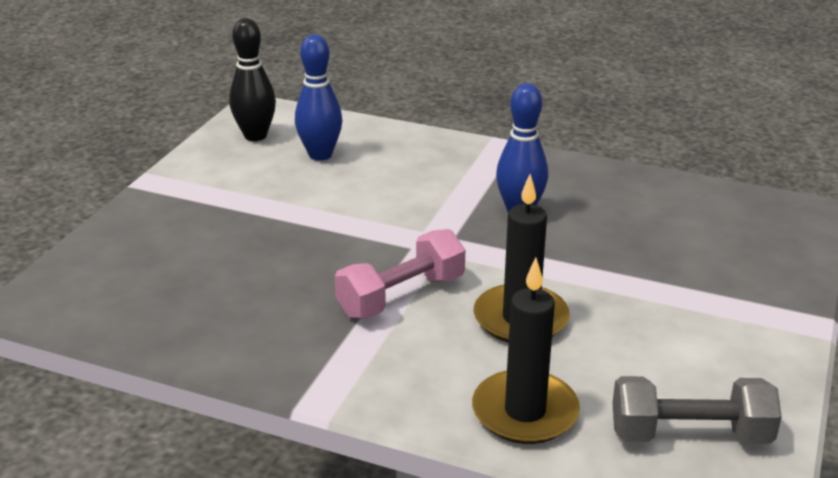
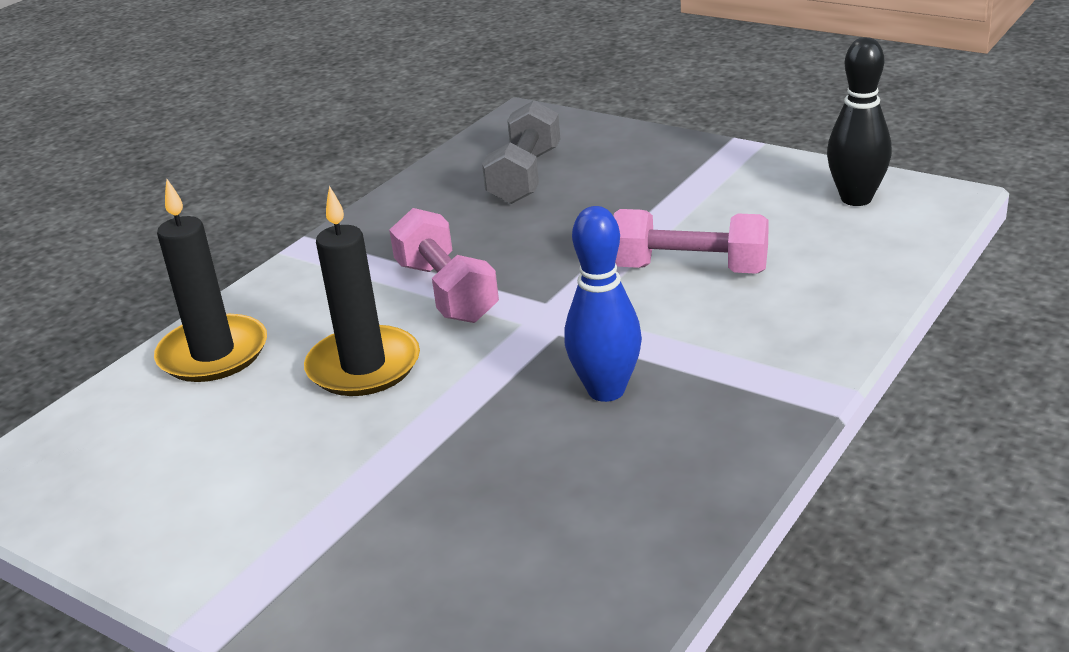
camera: 105 degrees right, 0 degrees up
(320, 155) = (797, 243): blue bowling pin -> none
(359, 192) = (690, 269): none -> pink dumbbell
(690, 434) = (103, 456): grey dumbbell -> grey dumbbell (525, 176)

